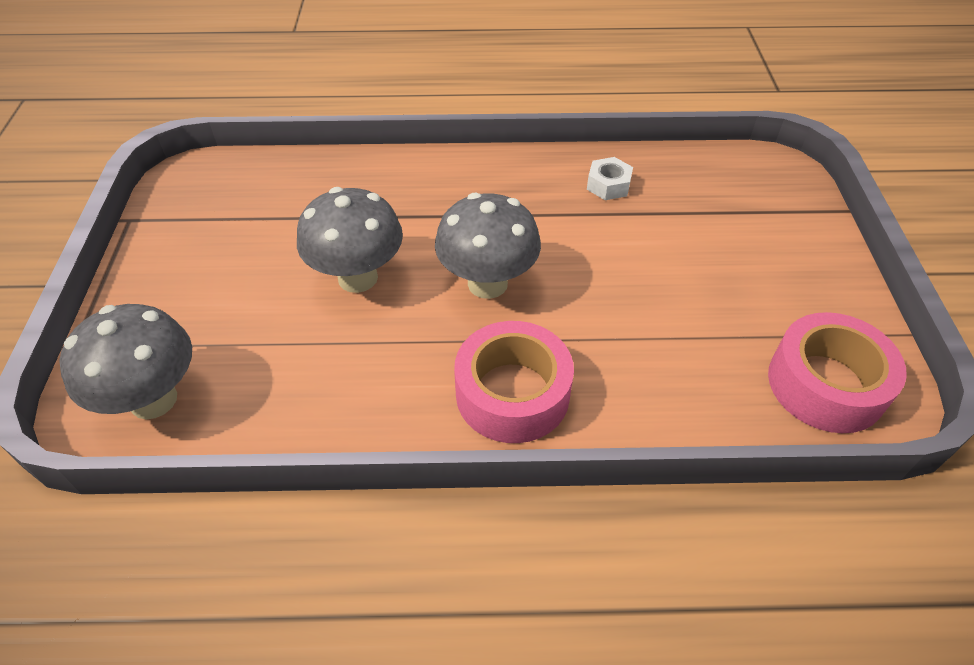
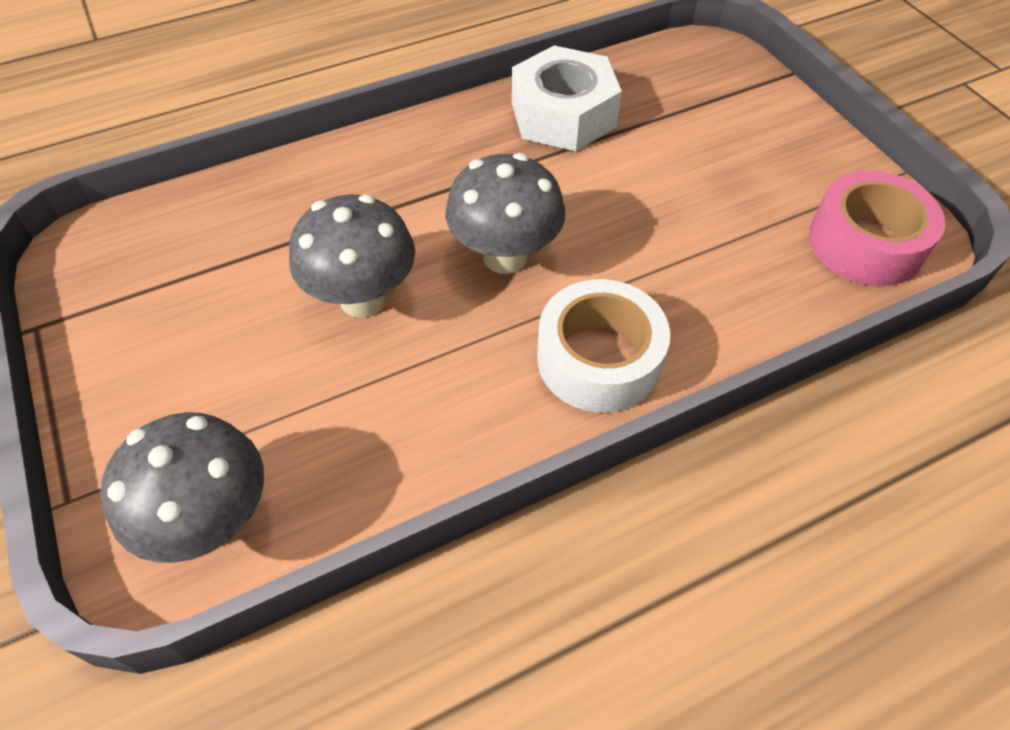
camera: 25 degrees left, 5 degrees up
(512, 393) = (599, 359): pink tape -> white tape
(608, 185) = (563, 115): white nut -> white nut, size x2.14

